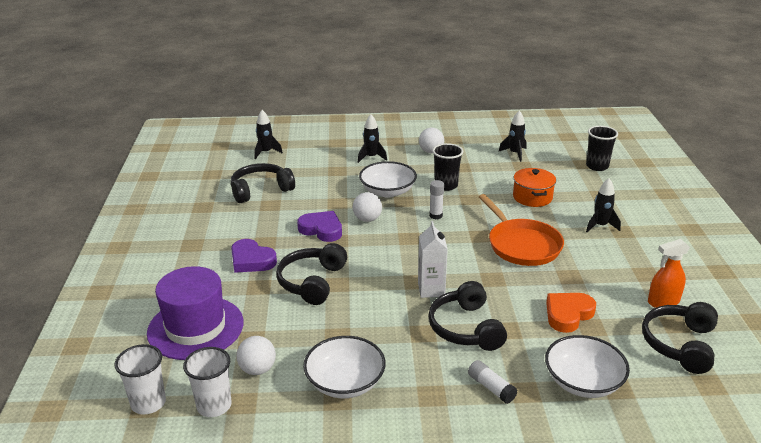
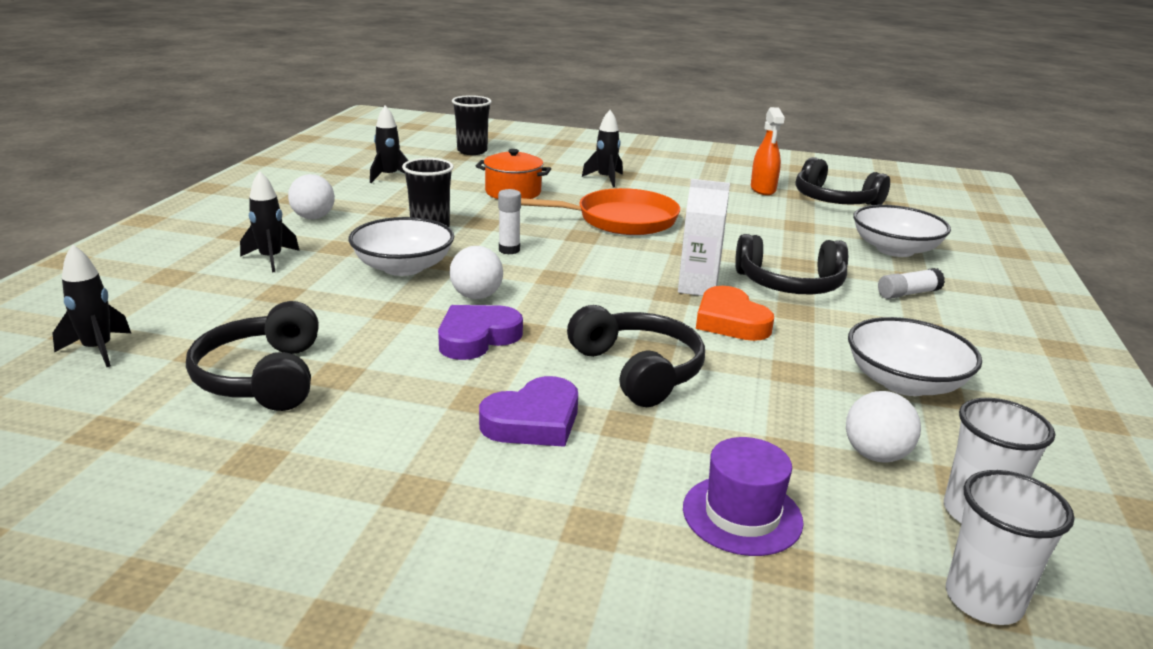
camera: 75 degrees left, 5 degrees down
(195, 327) = (742, 515): purple hat -> purple hat, size x0.58
(312, 282) = (638, 370): black headphones -> black headphones turned 150 degrees counterclockwise
(568, 314) = (774, 230): orange heart -> orange heart (730, 321)

